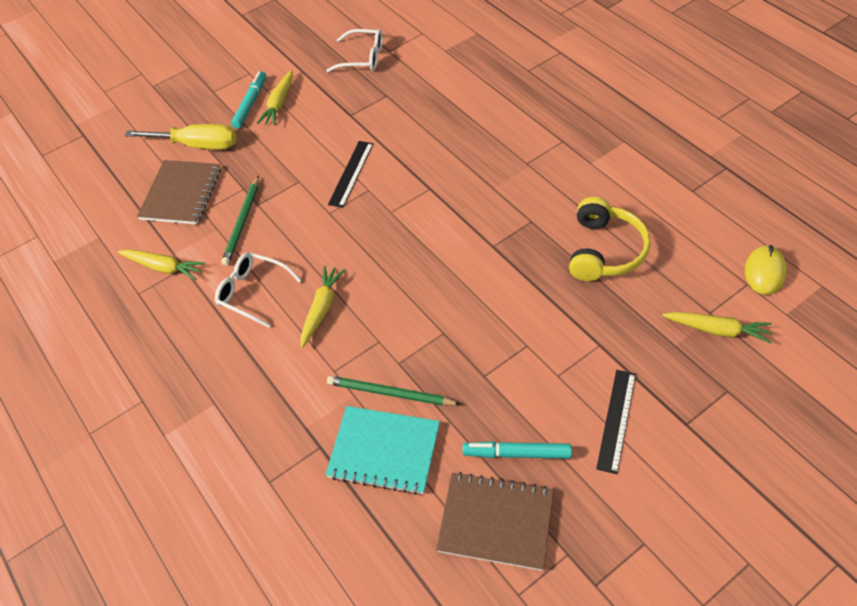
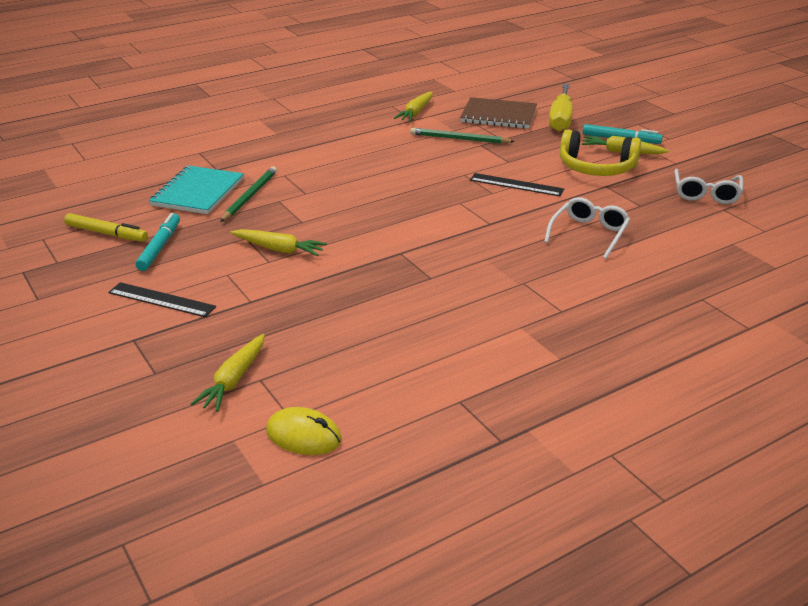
camera: 90 degrees right, 20 degrees down
(252, 292) = (379, 144): white glasses -> white glasses (589, 233)
(321, 309) = (350, 170): yellow carrot -> yellow carrot (279, 249)
(496, 521) = (106, 233): brown notebook -> yellow marker
(604, 251) = (374, 319): yellow headphones -> yellow headphones (596, 168)

